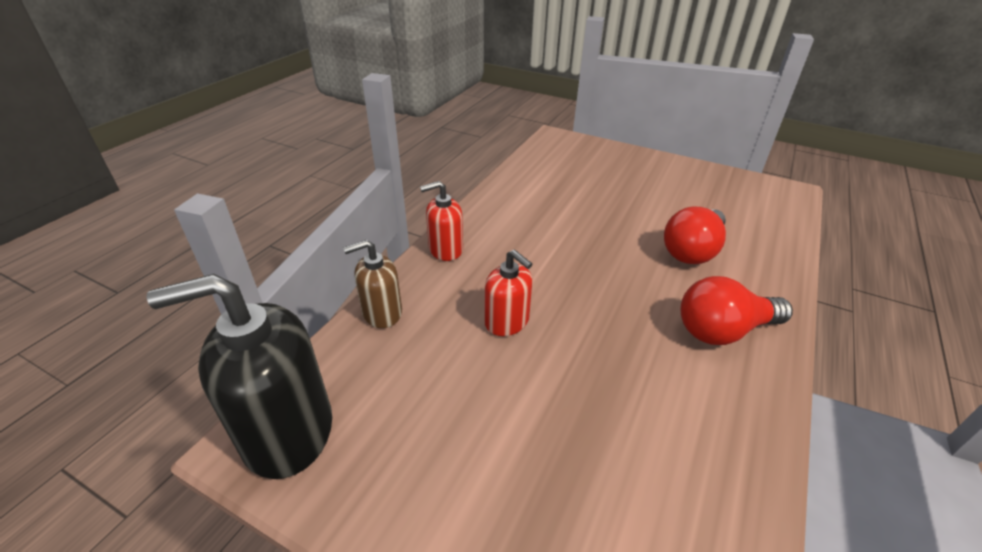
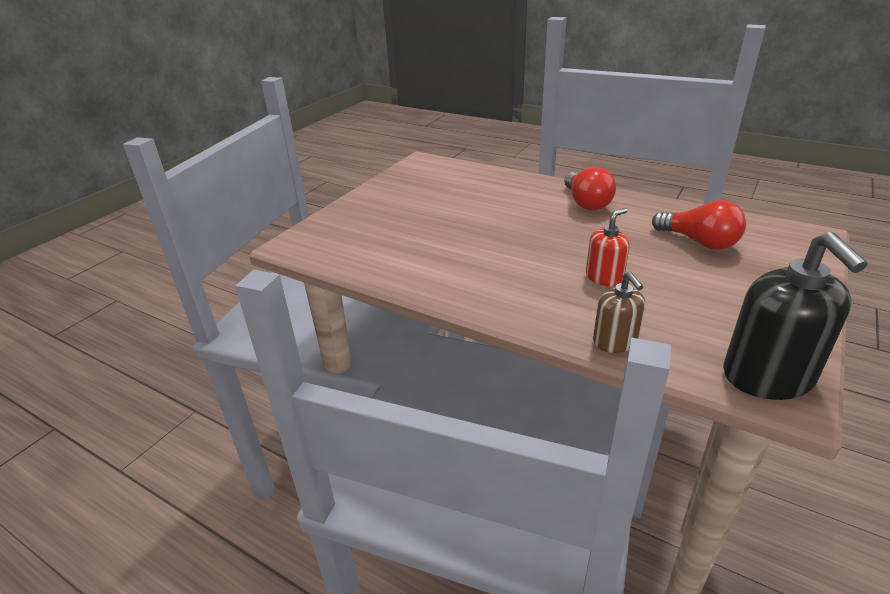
camera: 85 degrees left, 5 degrees down
(445, 249) = (512, 310): red soap dispenser -> none
(692, 250) = (502, 201): red light bulb -> red light bulb (699, 242)

